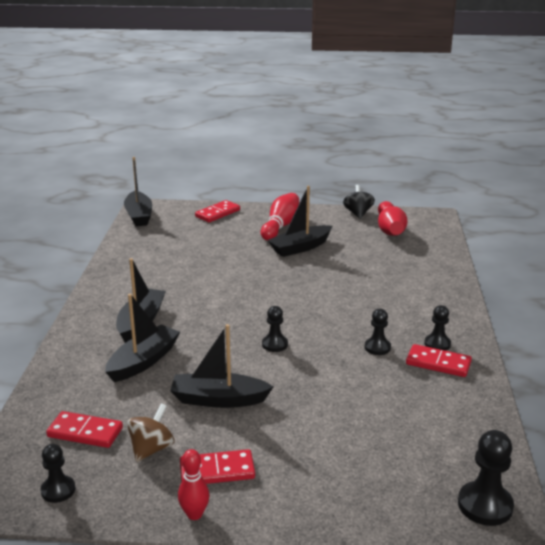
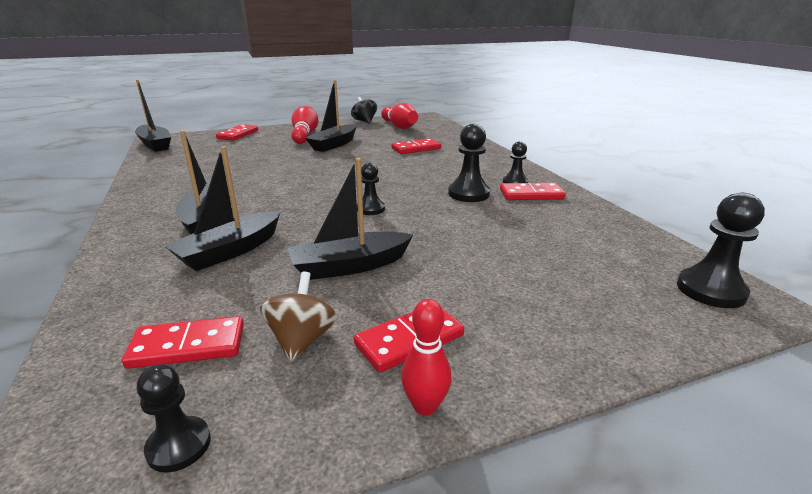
camera: 25 degrees left, 0 degrees up
(143, 361) = (230, 251): black boat -> black boat turned 150 degrees counterclockwise
(377, 347) = (468, 194): black pawn -> black pawn, size x1.57
(378, 271) = (416, 148): none -> red domino

